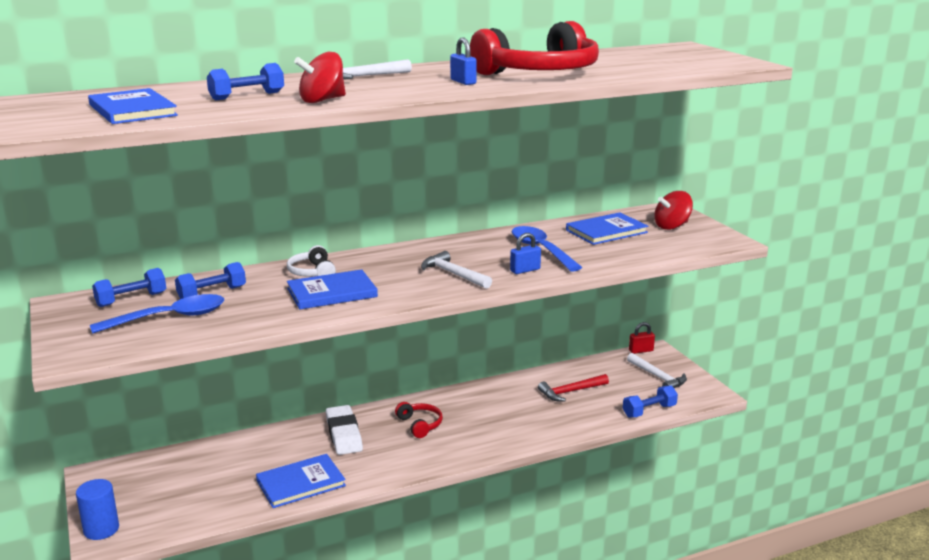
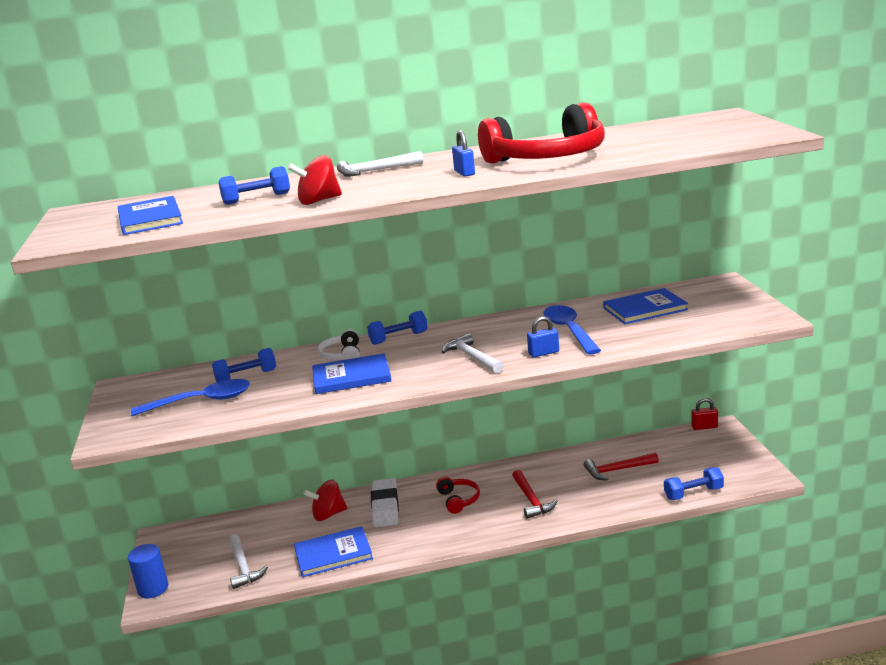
camera: 15 degrees right, 0 degrees up
(131, 299) = (177, 383): blue dumbbell -> blue dumbbell (399, 338)
(494, 422) = (531, 500): none -> red hammer
(658, 377) = (714, 456): white hammer -> white hammer (243, 567)
(672, 226) = (717, 302): red spinning top -> red spinning top (328, 515)

